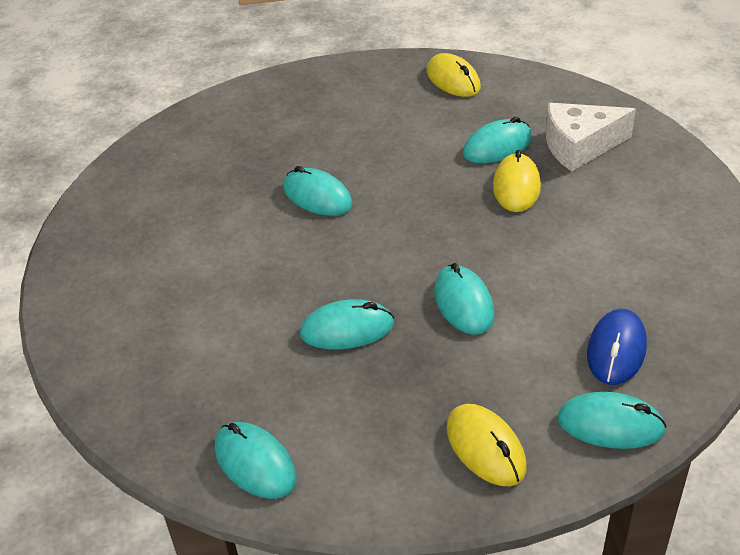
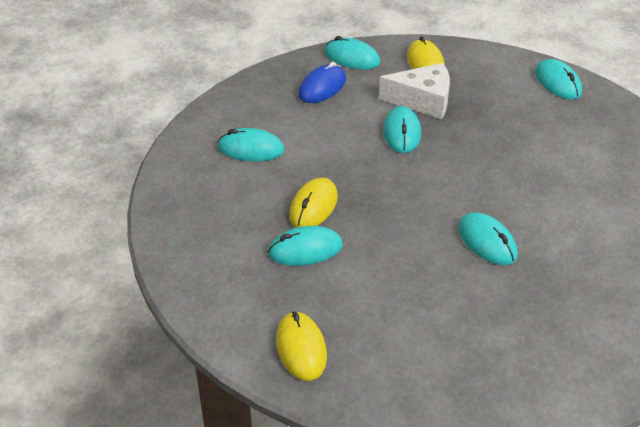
camera: 165 degrees left, 0 degrees up
(347, 329) = (487, 135): turquoise mouse -> turquoise mouse (251, 149)
(579, 146) = (234, 229): white cheese -> white cheese (422, 101)

